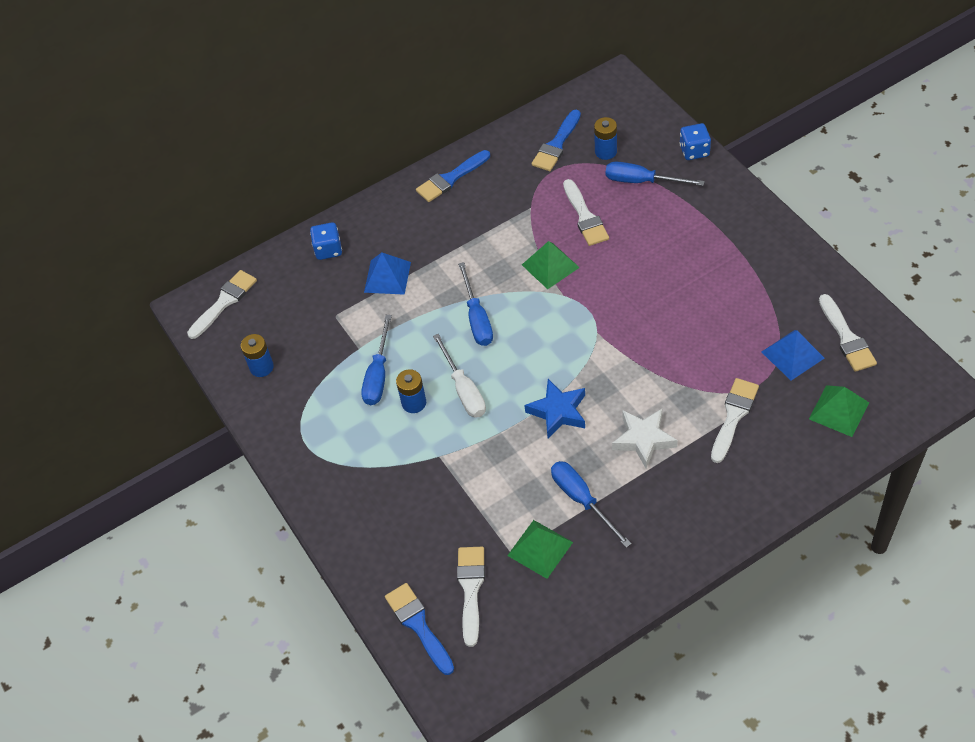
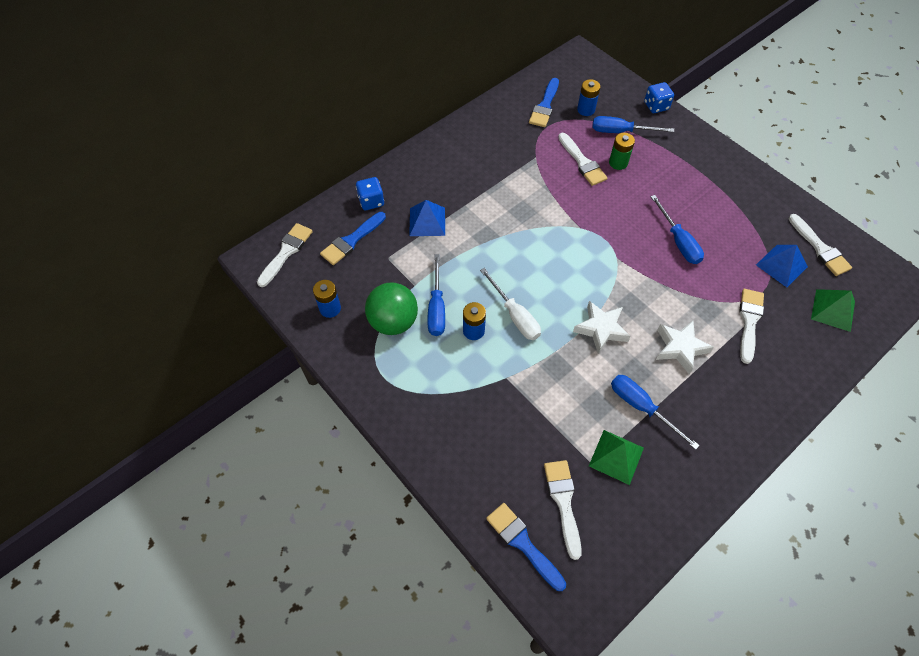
camera: 15 degrees left, 5 degrees up
(328, 387) = (393, 322): none -> green ball
(451, 178) = (464, 137): blue brush -> blue brush (352, 240)
(477, 318) = (512, 252): blue screwdriver -> blue screwdriver (678, 241)
(550, 266) = (563, 204): green pyramid -> none
(558, 412) = (601, 329): blue star -> white star
(628, 220) = (618, 163): none -> green battery

